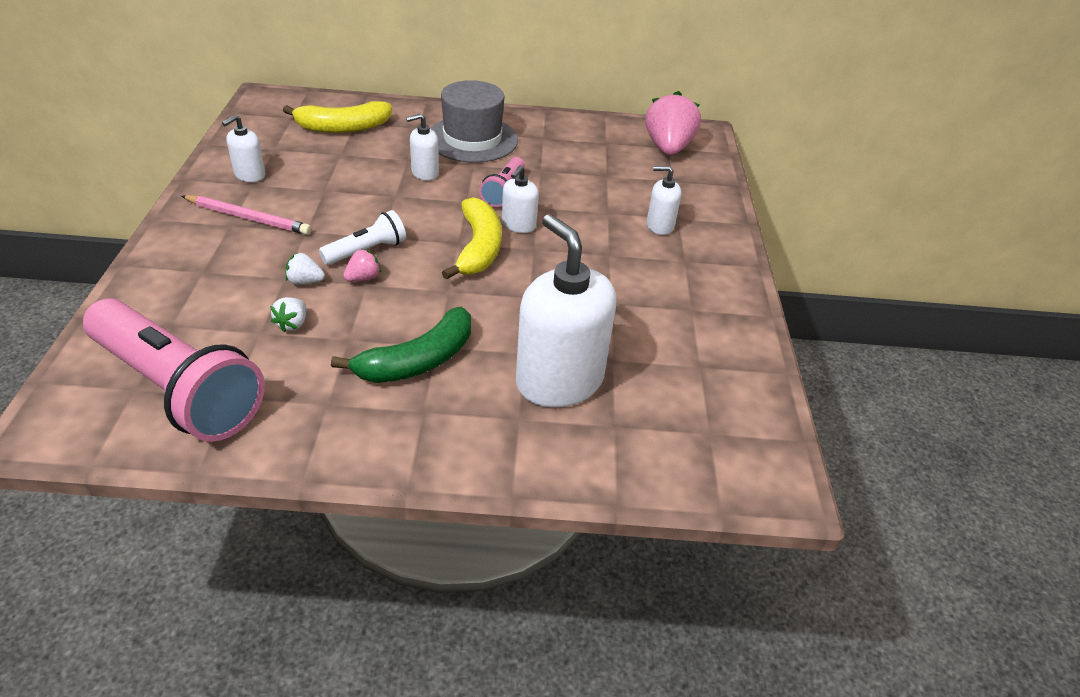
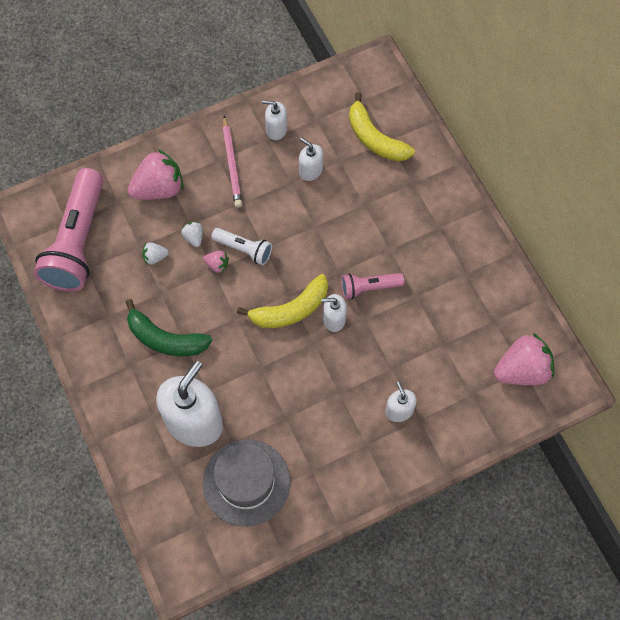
camera: 65 degrees right, 25 degrees up
(202, 283) = (159, 188): none -> pink strawberry
(425, 172) = (355, 225): white soap dispenser -> white soap dispenser (310, 170)
(472, 139) = (424, 228): grey hat -> grey hat (246, 482)

